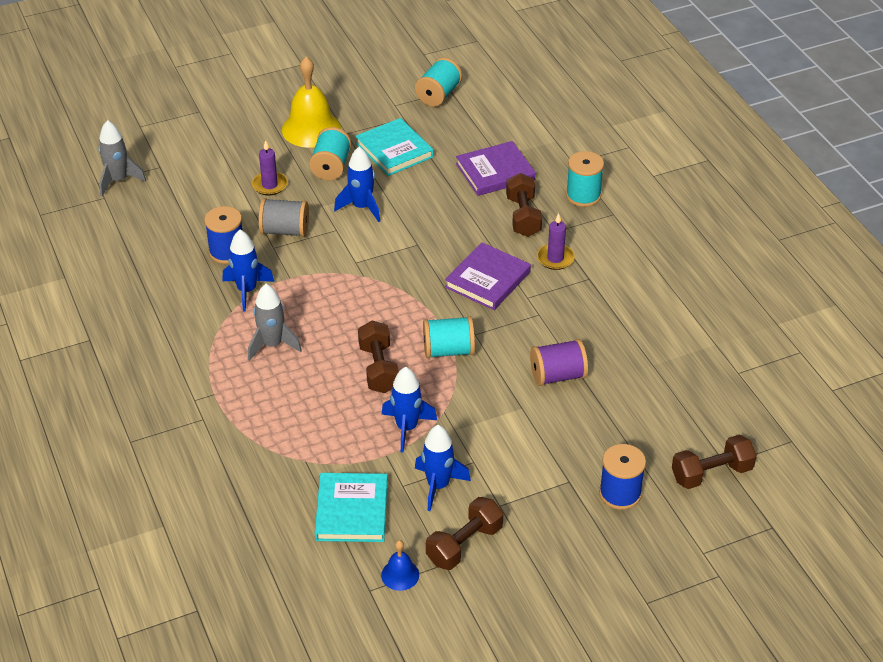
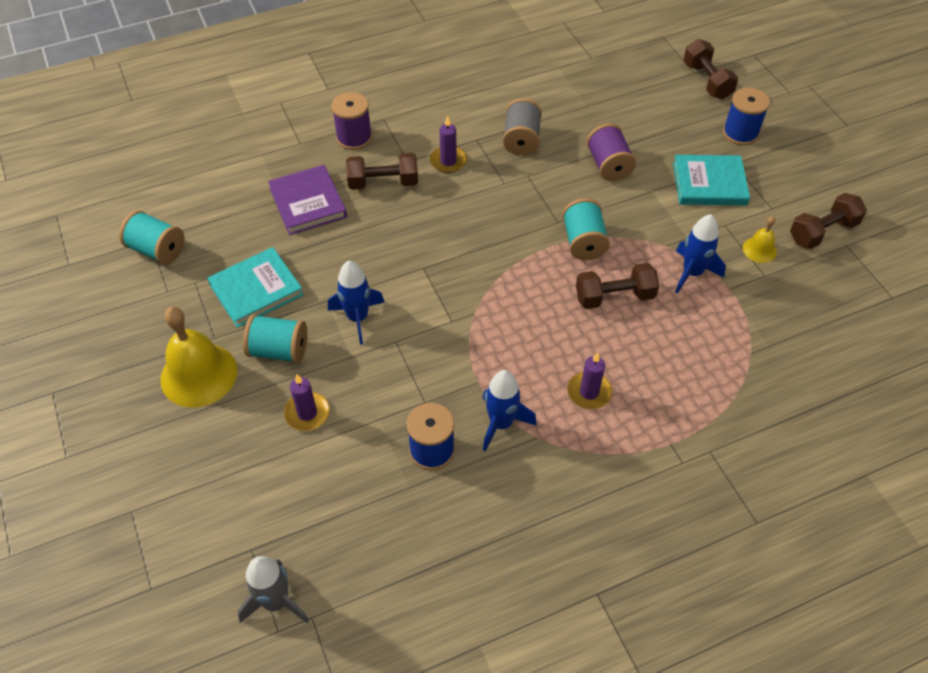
camera: 90 degrees left, 10 degrees up
(272, 345) = (589, 392): grey rocket -> purple candle
(285, 231) = (395, 391): grey spool -> grey spool (521, 140)
(352, 511) = (805, 313): turquoise book -> turquoise book (709, 183)
(400, 575) = (869, 276): blue bell -> none
(438, 486) = (759, 249): blue rocket -> yellow bell
(464, 545) = (822, 232): brown dumbbell -> brown dumbbell turned 75 degrees counterclockwise
(487, 279) = (479, 211): purple book -> none
(583, 195) = (354, 138): turquoise spool -> purple spool

